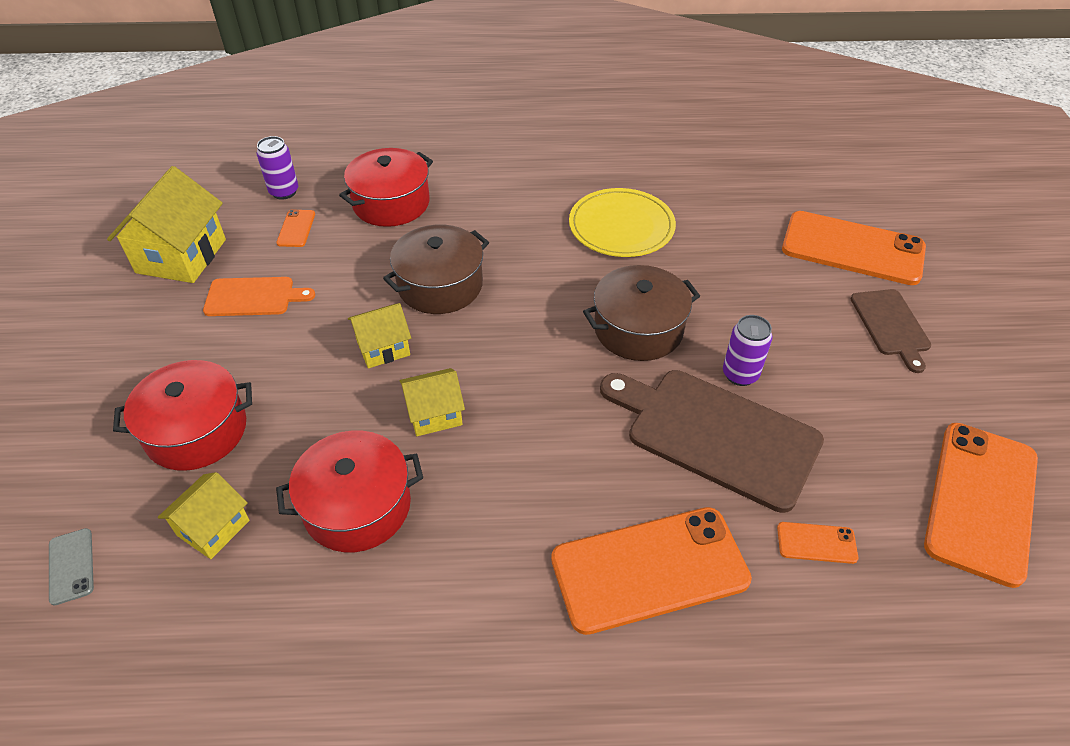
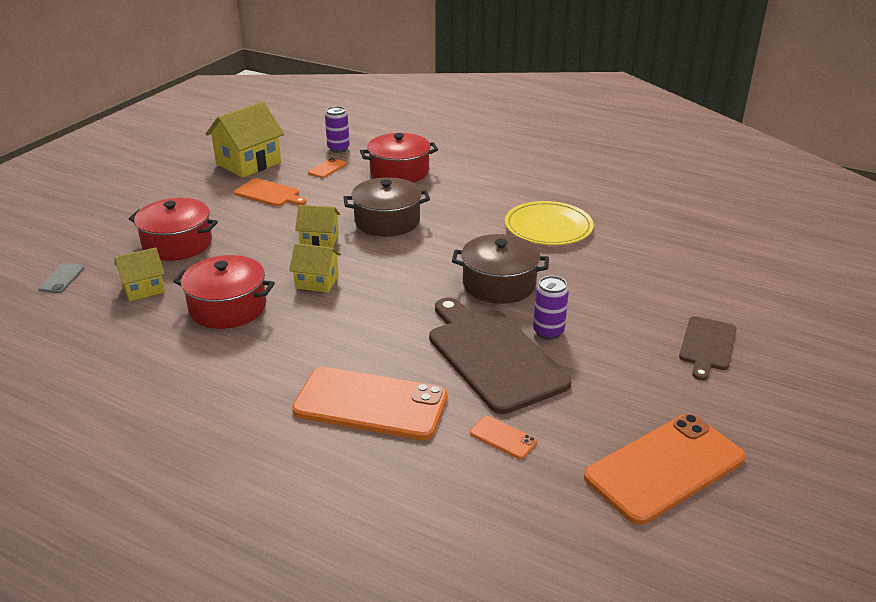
camera: 30 degrees right, 15 degrees down
(852, 248) = (727, 292): orange phone -> none

